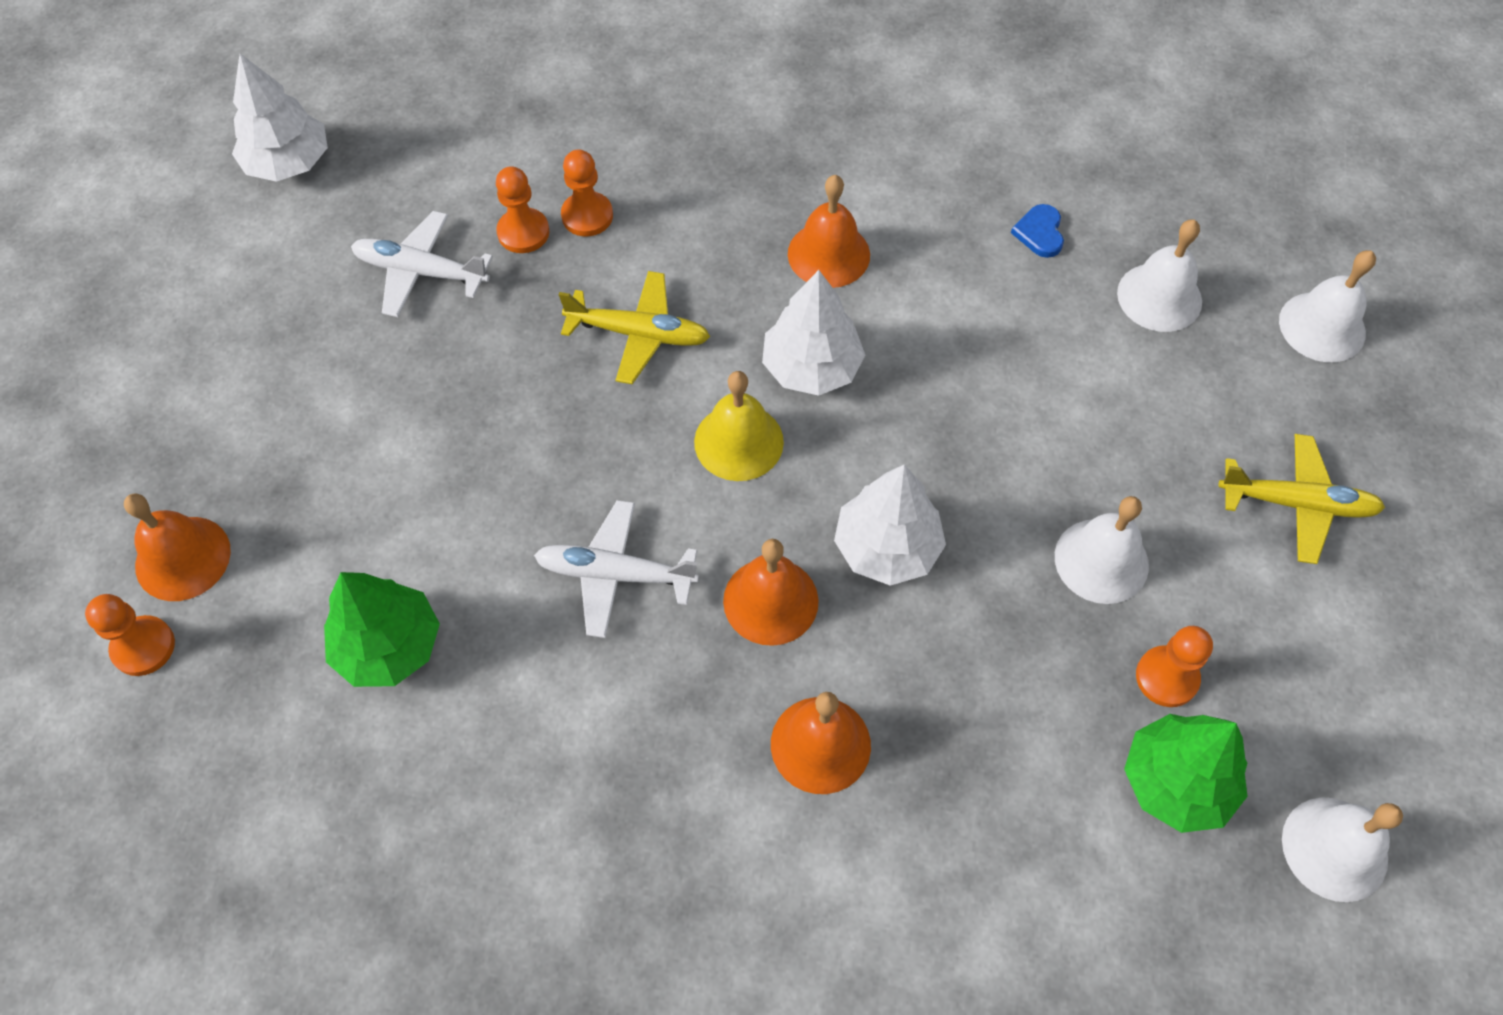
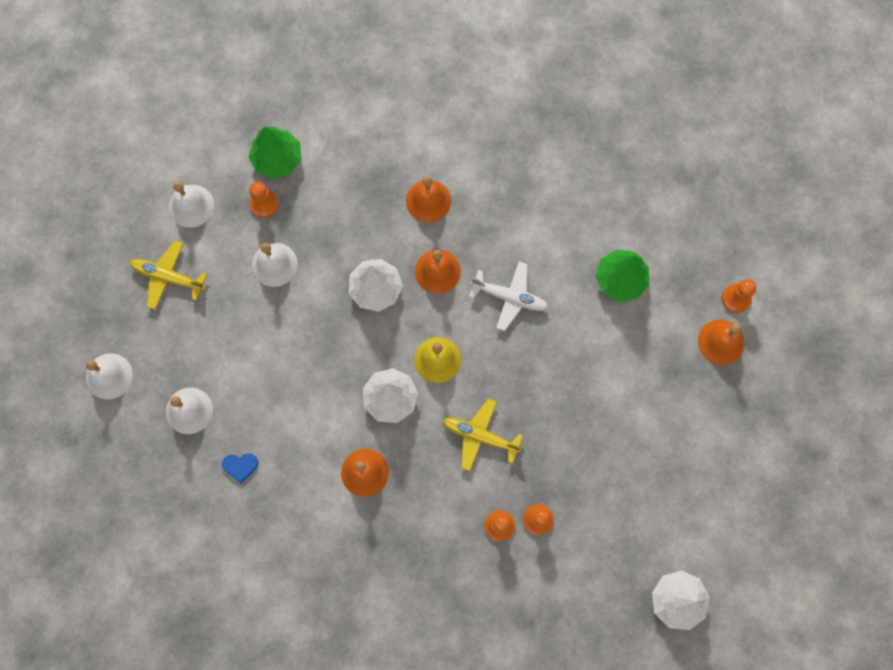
camera: 170 degrees left, 15 degrees up
(422, 272) = (598, 500): white plane -> none
(1040, 233) = (240, 466): blue heart -> blue heart turned 75 degrees clockwise
(1334, 848) = (221, 122): white bell -> white bell (191, 206)

